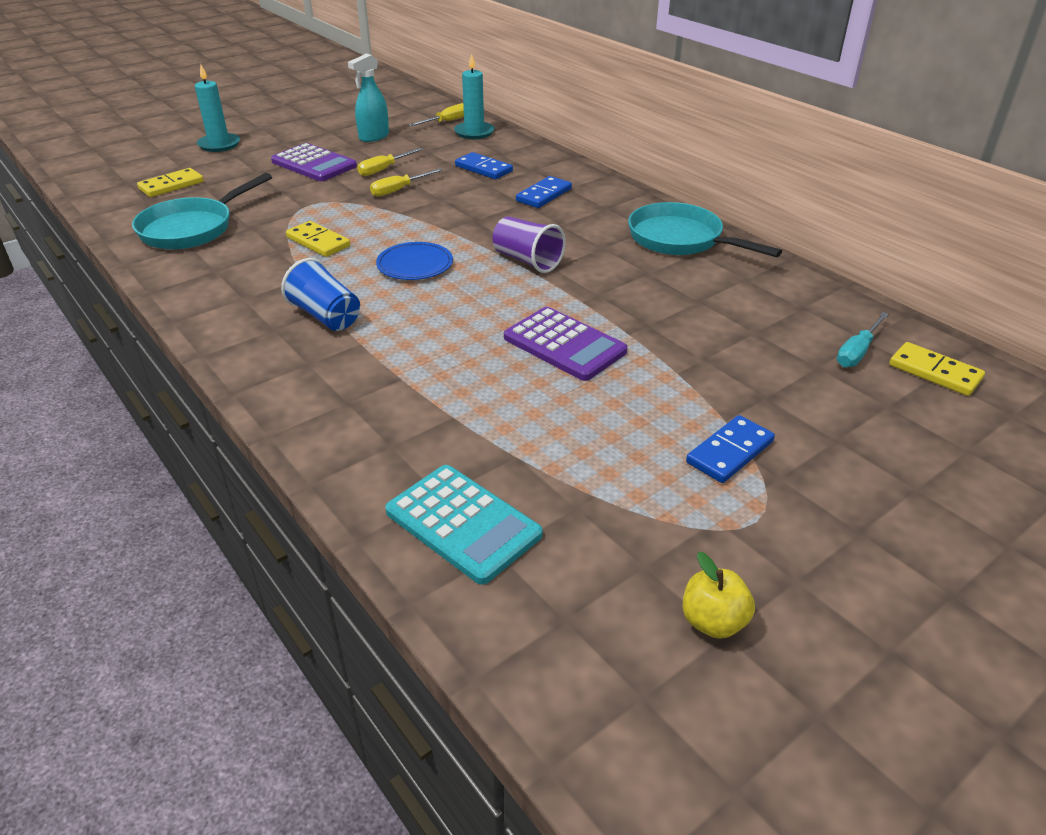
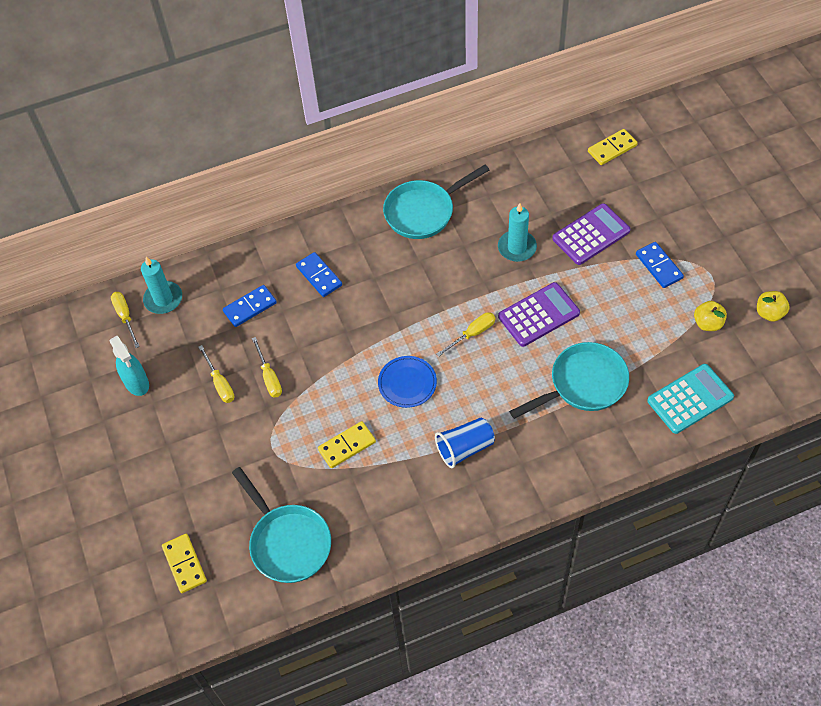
camera: 70 degrees left, 20 degrees up
(219, 145) = (95, 523): turquoise candle -> turquoise candle (517, 247)
(314, 164) = (183, 439): purple calculator -> purple calculator (591, 235)
(457, 400) = (583, 384): none -> turquoise pan
(507, 298) = (472, 334): none -> yellow screwdriver
(527, 261) = (424, 311): purple cup -> none
(639, 529) = (707, 323): none -> yellow apple
(857, 352) = (584, 174): turquoise screwdriver -> none

